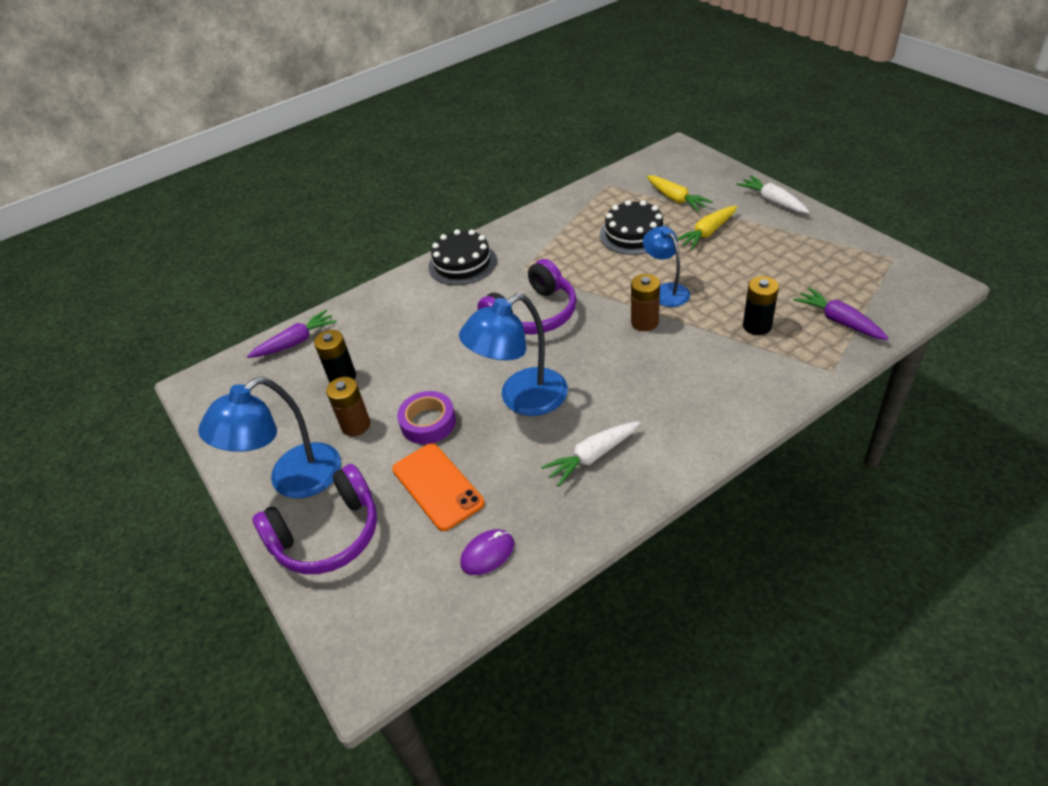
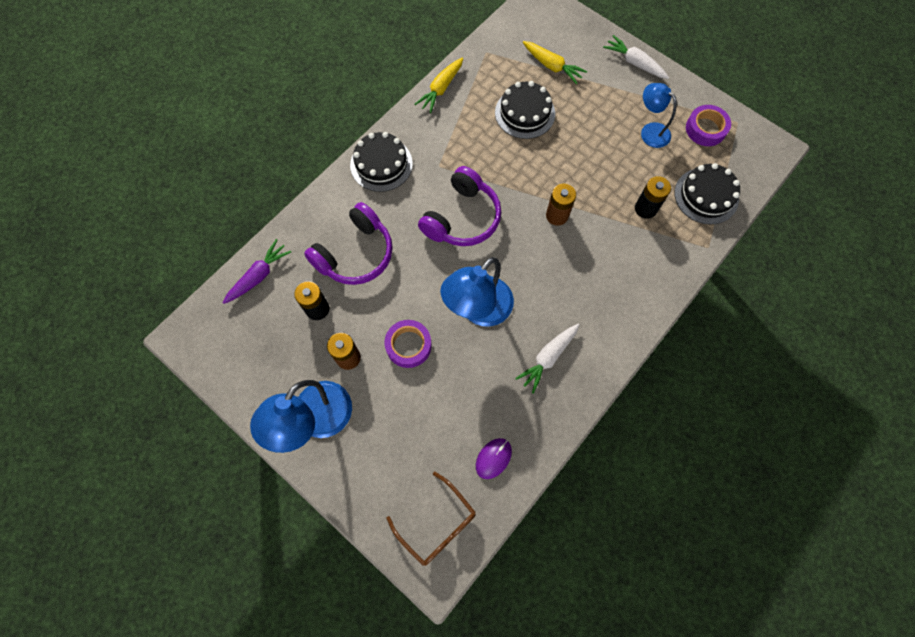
camera: 20 degrees left, 25 degrees up
(328, 535) = (364, 465): purple headphones -> purple headphones (355, 254)
(389, 616) = (437, 524): none -> brown glasses
(437, 486) = (436, 405): orange phone -> none
(666, 291) = (566, 178): blue lamp -> blue lamp (650, 131)
(707, 233) = (587, 106): yellow carrot -> yellow carrot (441, 89)
(839, 321) = (706, 196): purple carrot -> black cake
(849, 261) = (705, 129): none -> purple tape

